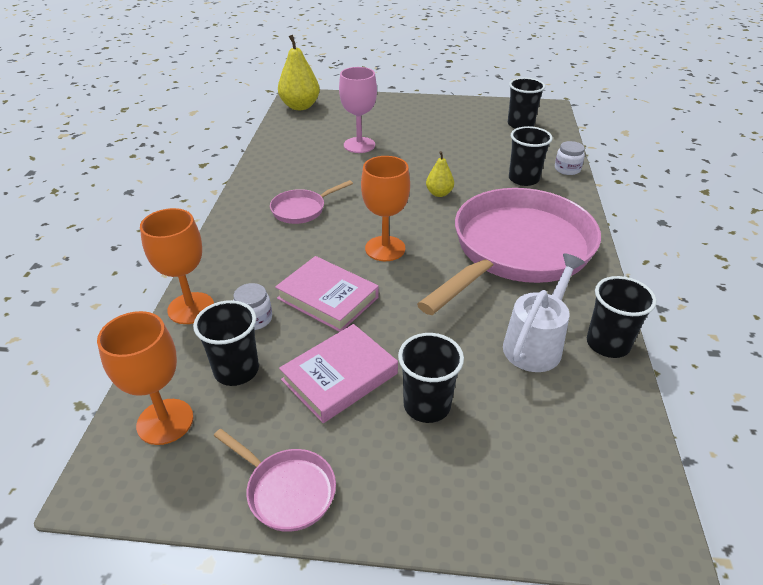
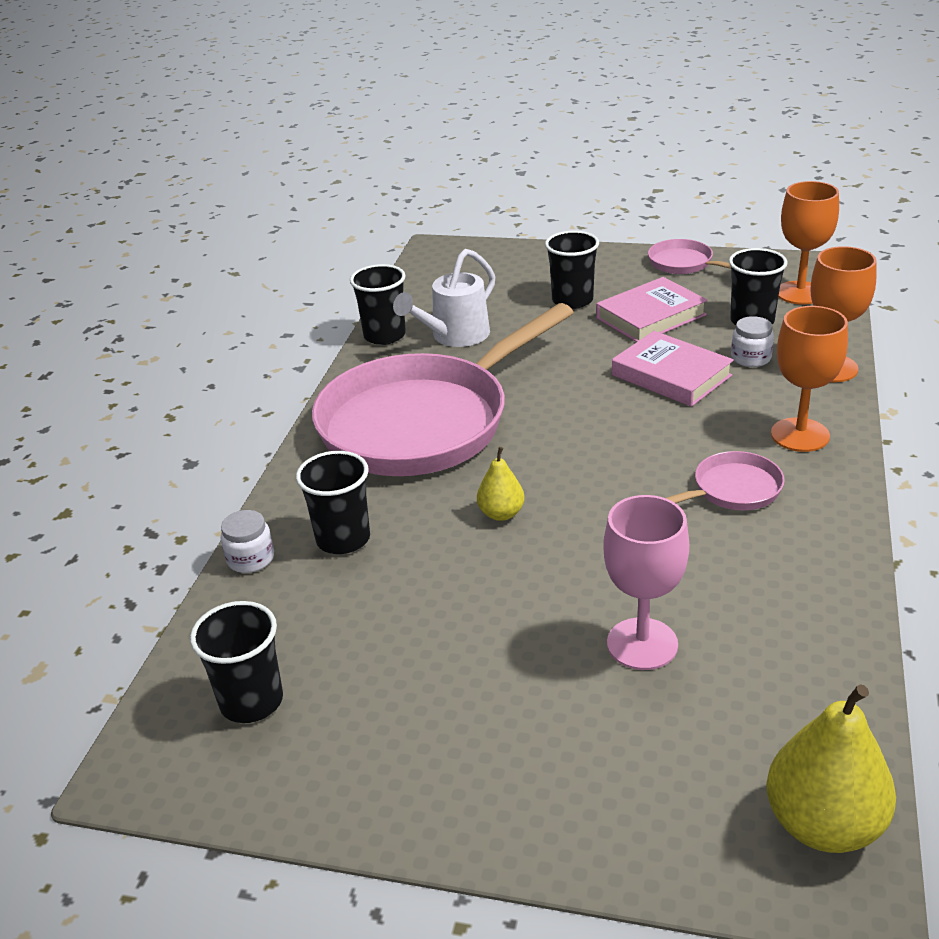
camera: 170 degrees left, 5 degrees down
(385, 248) = (600, 428): orange goblet -> orange goblet (800, 435)

